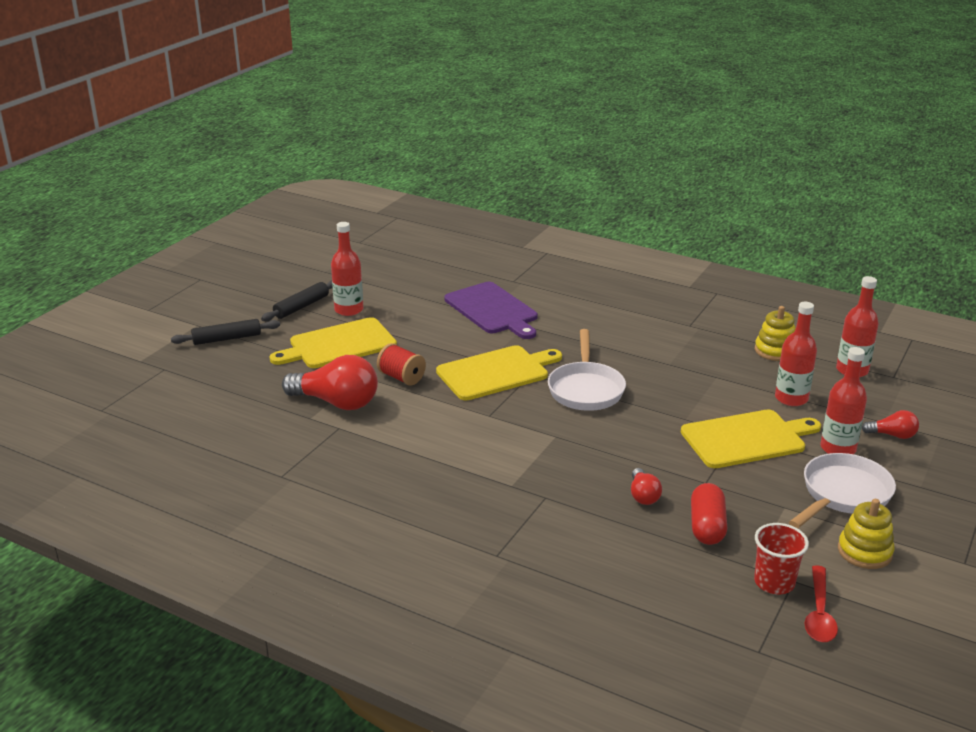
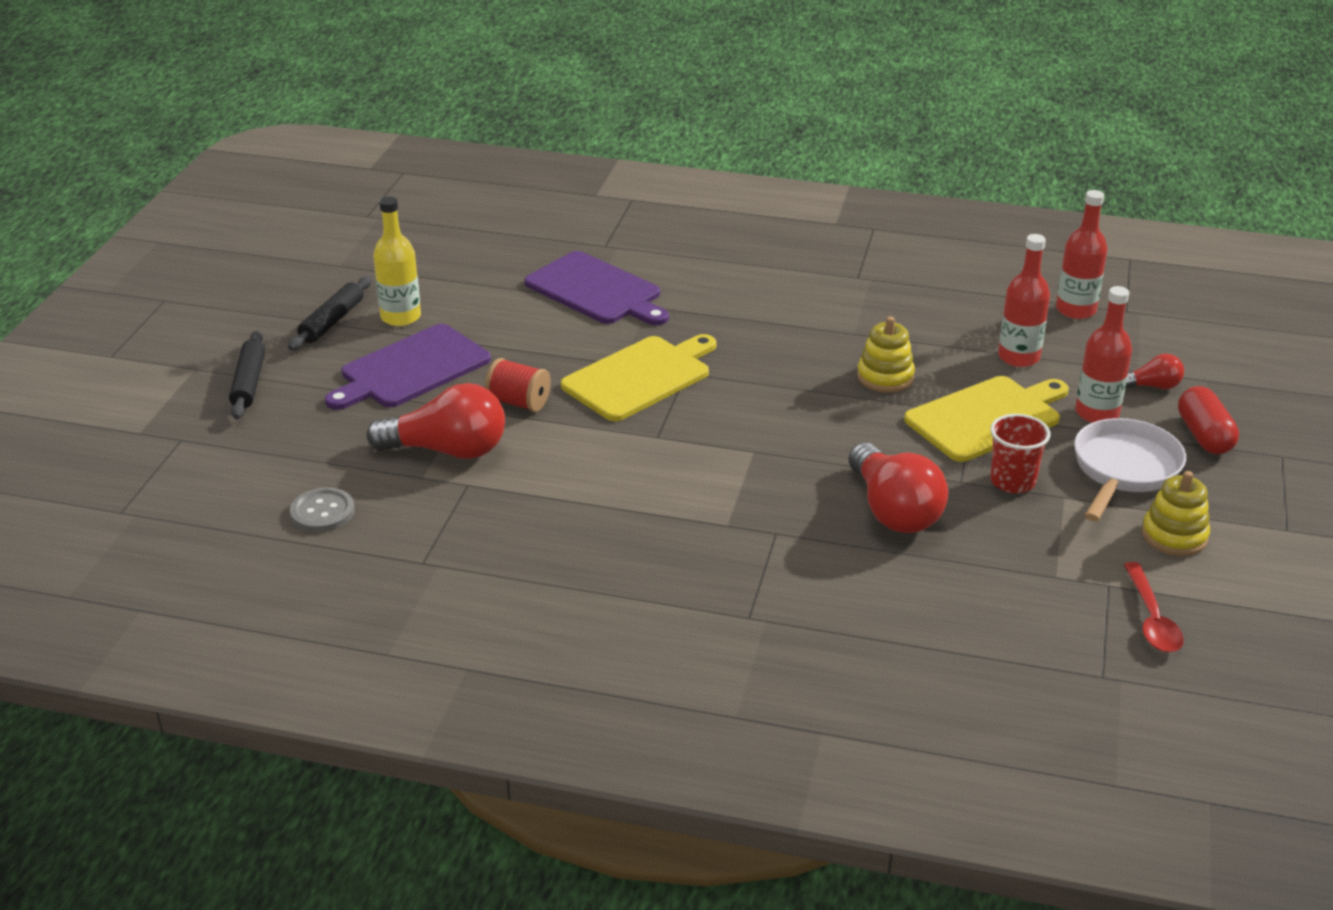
camera: 15 degrees left, 5 degrees up
(227, 339) = (249, 382): black rolling pin -> black rolling pin turned 60 degrees counterclockwise
(231, 431) = (322, 512): none -> grey button
(338, 345) = (411, 369): yellow cutting board -> purple cutting board
(349, 310) = (401, 317): red bottle -> yellow bottle
(585, 389) = (764, 382): white pan -> none
(643, 496) = (893, 511): red light bulb -> red light bulb, size x2.00
(707, 526) = (984, 537): red capsule -> red capsule (1204, 436)
(774, 582) = (1088, 591): red cup -> red cup (1012, 481)
(775, 351) = (975, 297): yellow stacking toy -> yellow stacking toy (885, 377)

